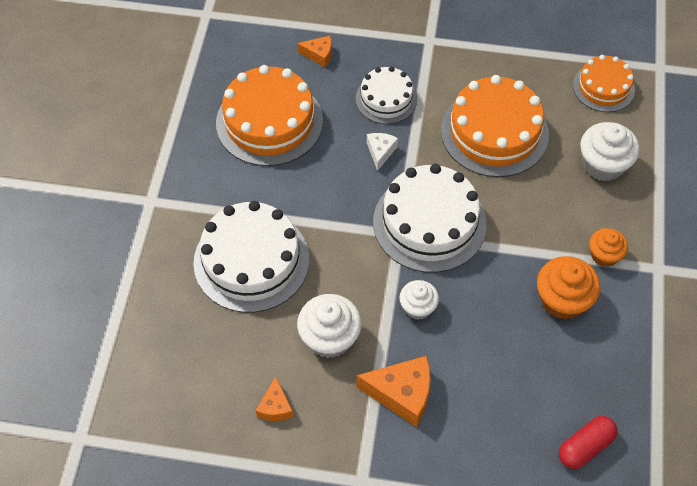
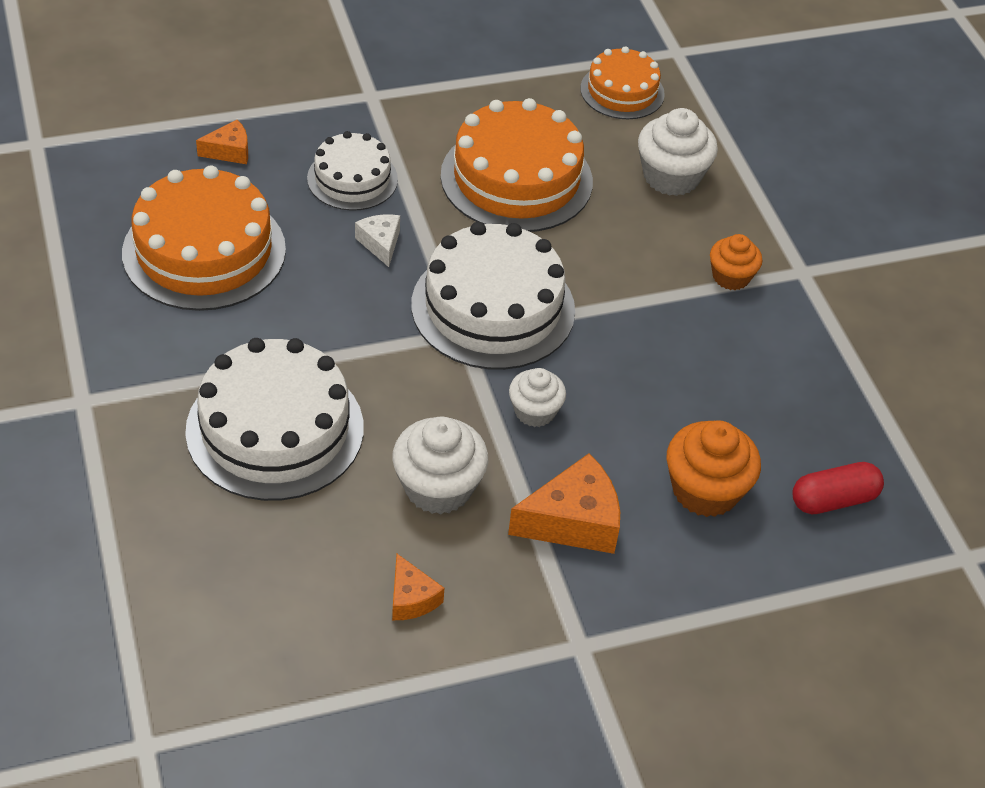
camera: 30 degrees left, 10 degrees down
(562, 300) = (710, 343): orange cupcake -> orange cupcake (705, 490)
(585, 447) = (833, 500): red capsule -> red capsule turned 45 degrees clockwise

